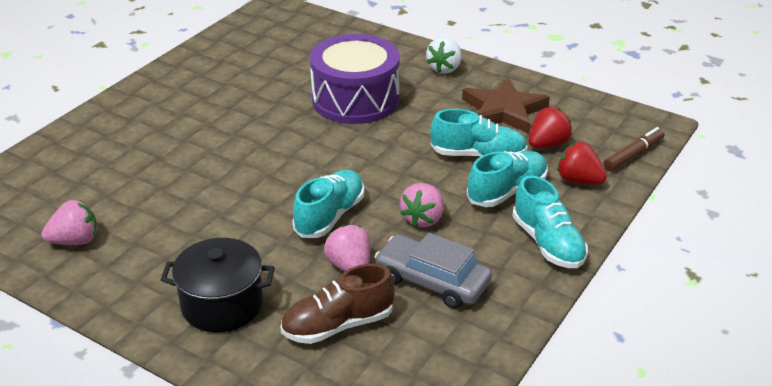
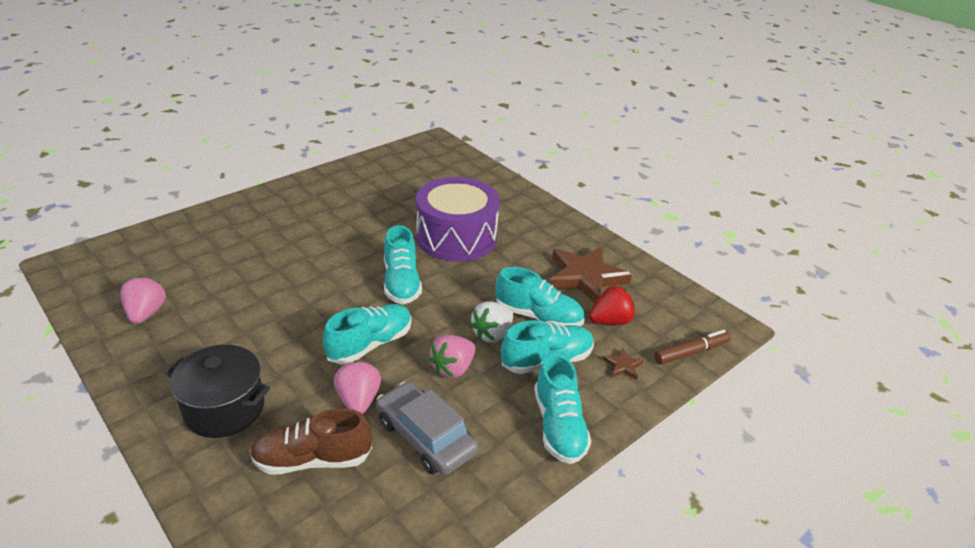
camera: 15 degrees right, 0 degrees up
(75, 241) = (146, 313): pink strawberry -> pink strawberry turned 90 degrees counterclockwise
(326, 154) = (401, 283): none -> turquoise shoe
(445, 68) = (551, 225): white strawberry -> white strawberry (492, 334)
(578, 180) = (623, 366): red strawberry -> brown star

